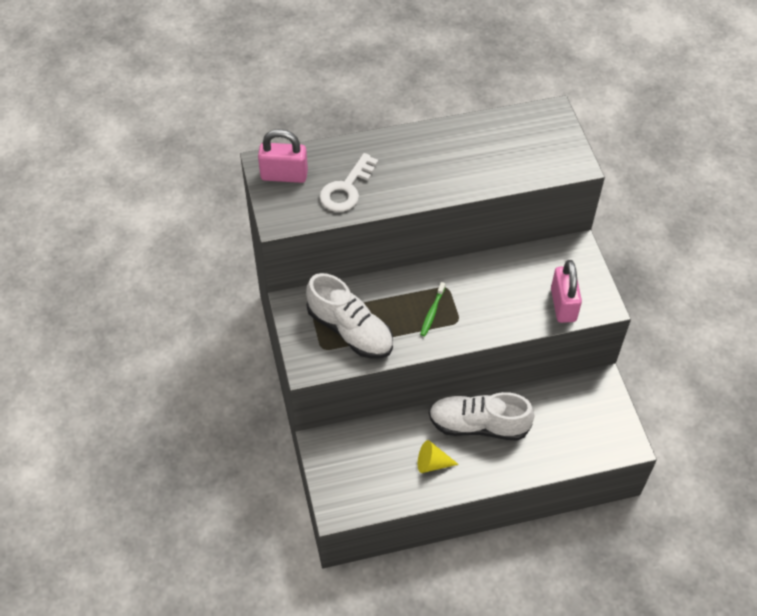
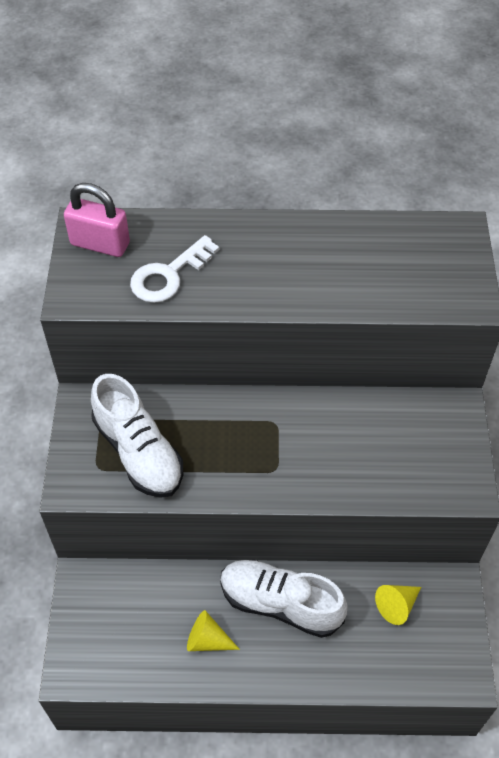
camera: 15 degrees right, 0 degrees up
(432, 312) = (247, 451): green toothbrush -> none
(563, 305) = (416, 478): pink padlock -> none
(565, 406) = (397, 605): none -> yellow cone

